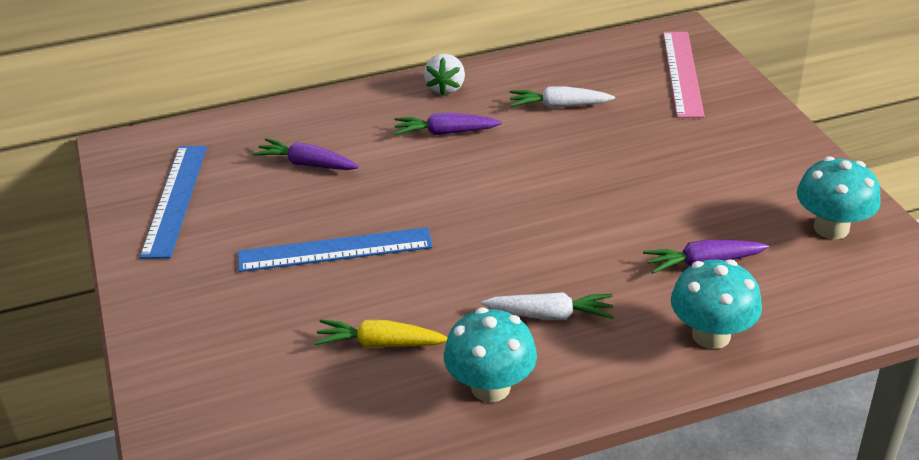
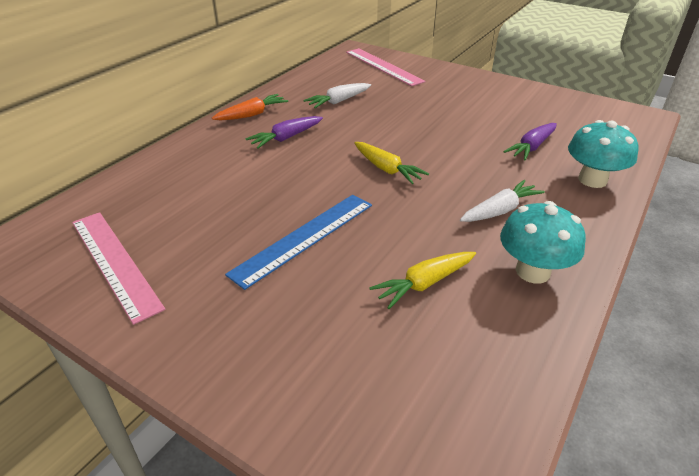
camera: 40 degrees left, 0 degrees up
(175, 199) = (114, 263): blue ruler -> pink ruler
(307, 164) = (206, 192): purple carrot -> none
(445, 88) = (252, 115): white strawberry -> orange carrot
(499, 215) = (387, 169): none -> yellow carrot
(831, 228) = (559, 108): turquoise mushroom -> none

